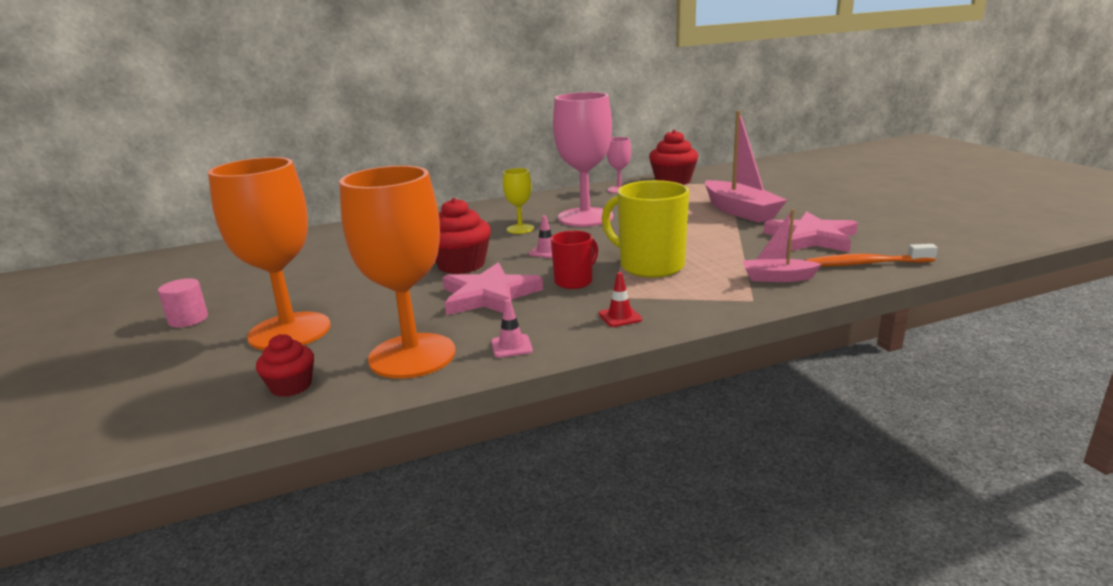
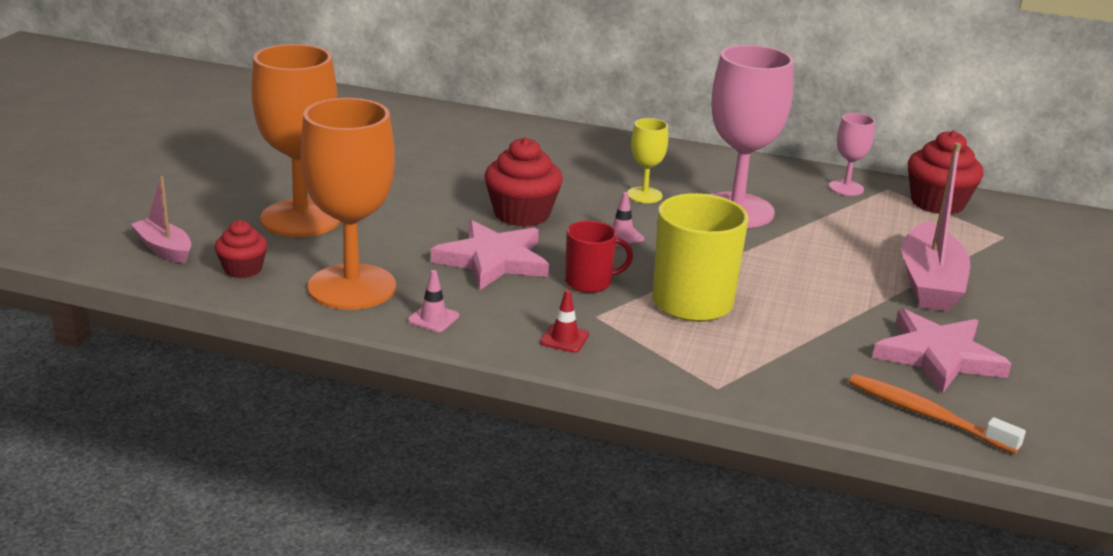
camera: 35 degrees right, 5 degrees up
(188, 319) = (250, 171): pink cylinder -> none
(777, 278) = (792, 379): pink boat -> pink boat (164, 249)

